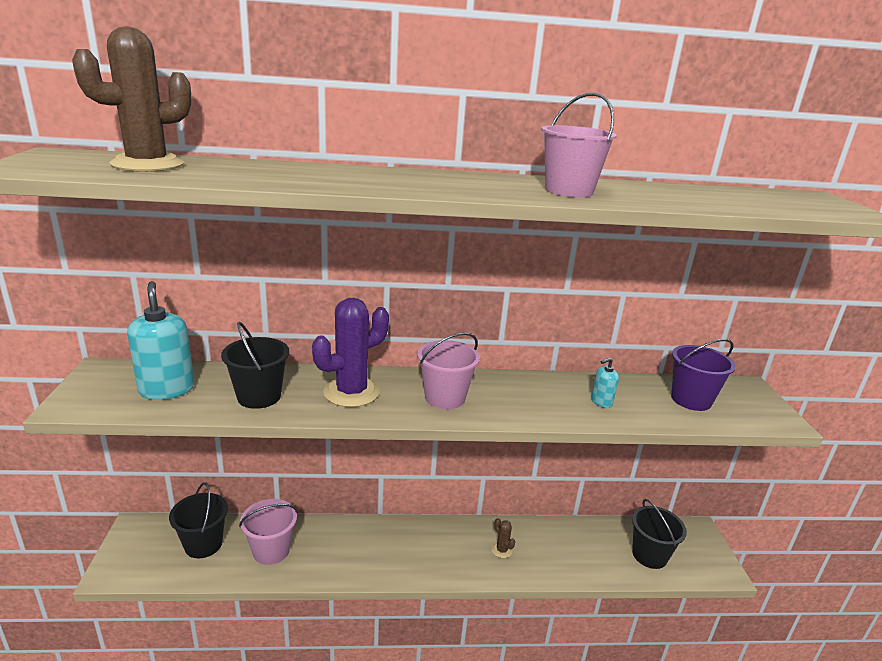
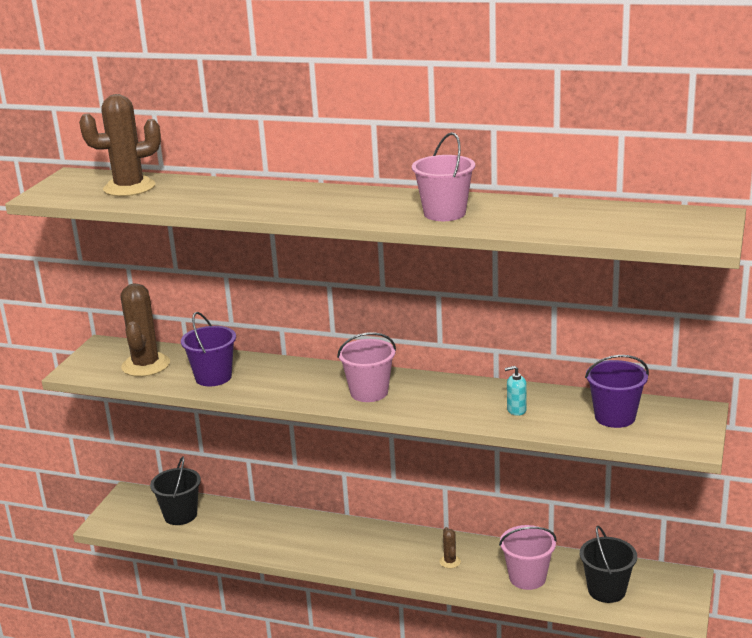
camera: 25 degrees right, 0 degrees up
(167, 389) = (146, 365): turquoise soap dispenser -> brown cactus
(259, 396) = (213, 377): black bucket -> purple bucket
(271, 550) = (235, 528): pink bucket -> pink bucket (527, 577)
(351, 392) = (290, 380): purple cactus -> none

